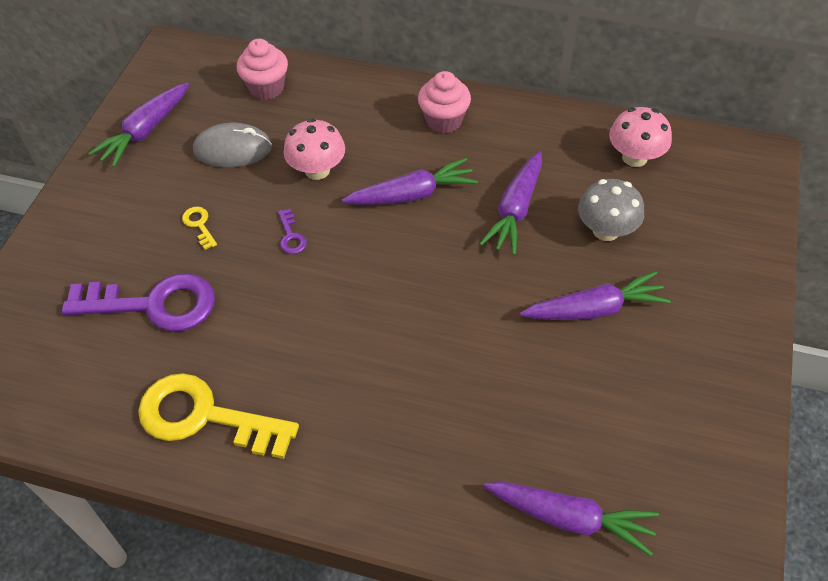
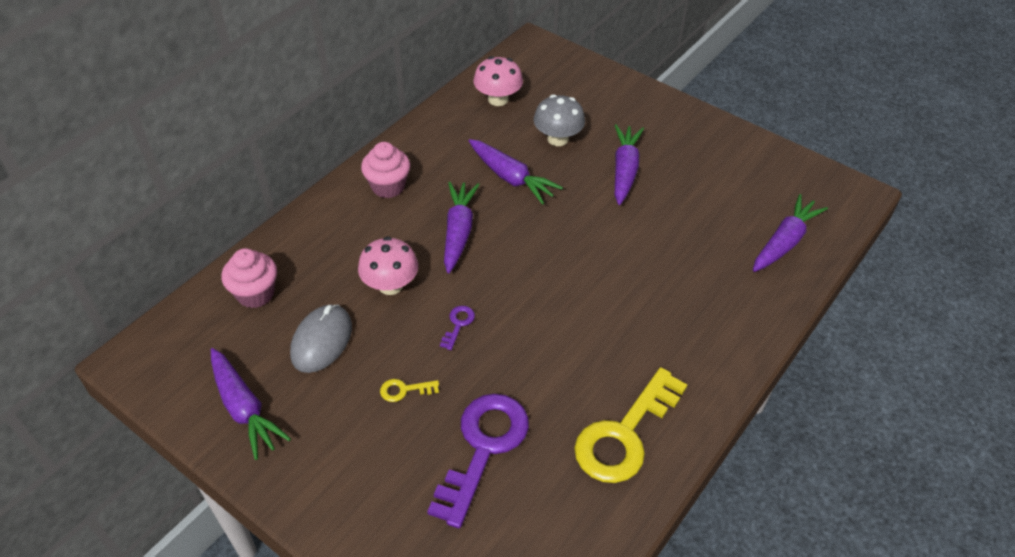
camera: 70 degrees left, 5 degrees down
(291, 236) = (458, 324): purple key -> purple key turned 75 degrees counterclockwise

